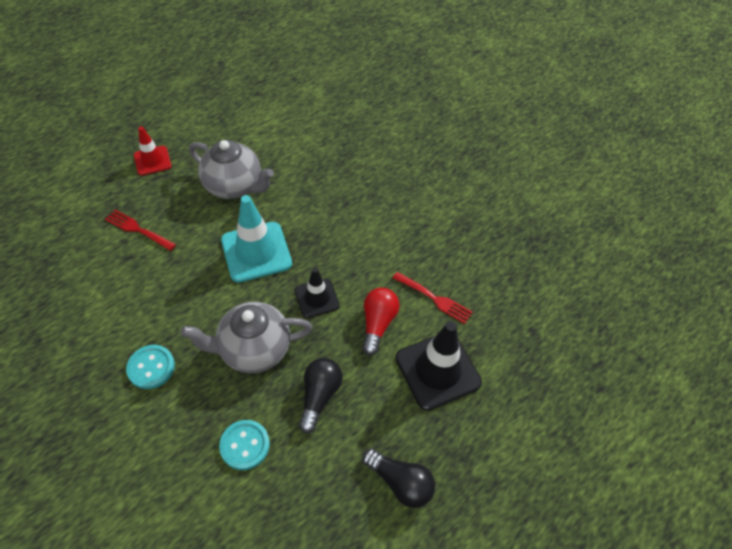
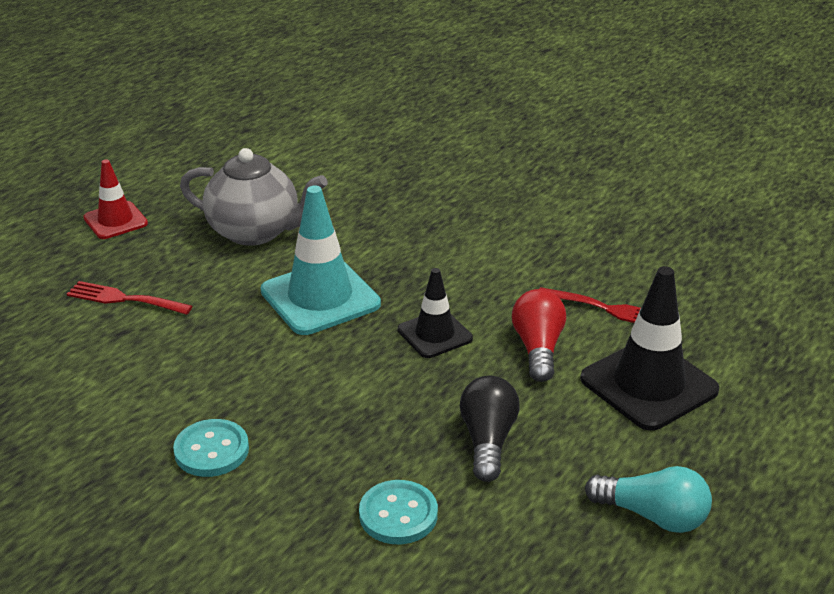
camera: 10 degrees left, 20 degrees down
(254, 350) = (364, 405): grey teapot -> none
(400, 482) = (653, 516): black light bulb -> turquoise light bulb

